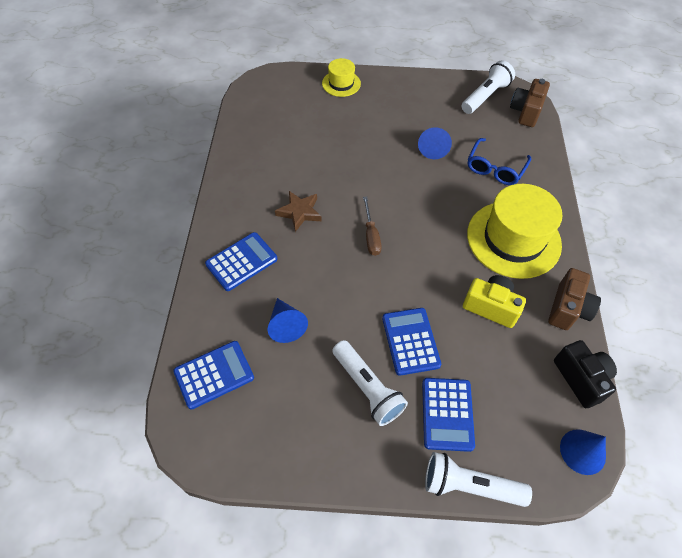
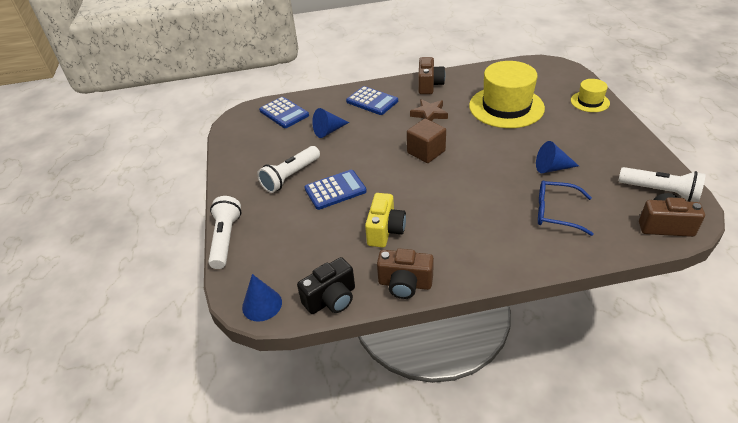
camera: 80 degrees right, 15 degrees down
(238, 195) = (429, 85): none -> brown camera
(371, 236) = (426, 152): brown screwdriver -> brown cube
(447, 414) = (279, 219): blue calculator -> none
(513, 239) = (470, 236): yellow hat -> yellow hat (506, 107)

